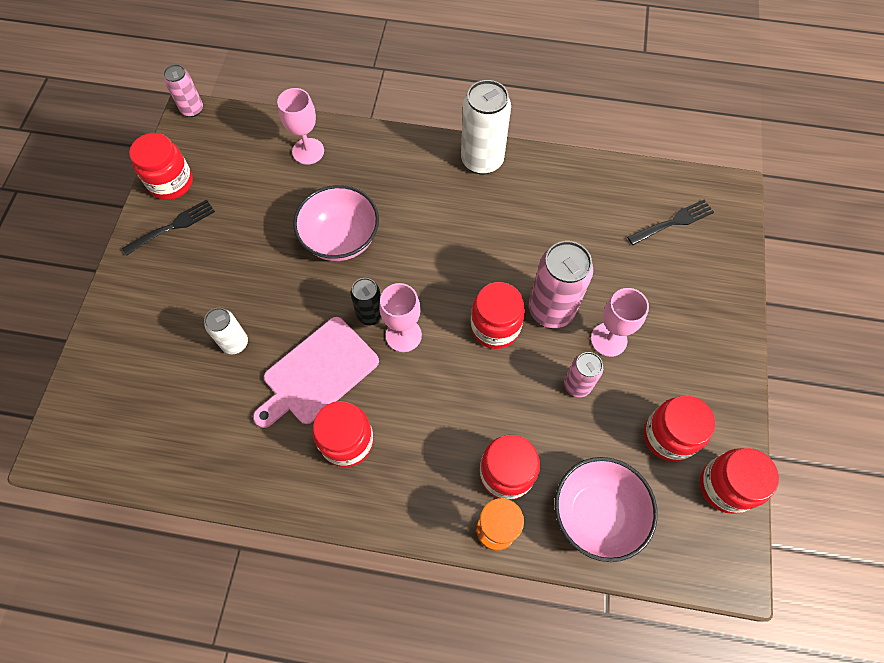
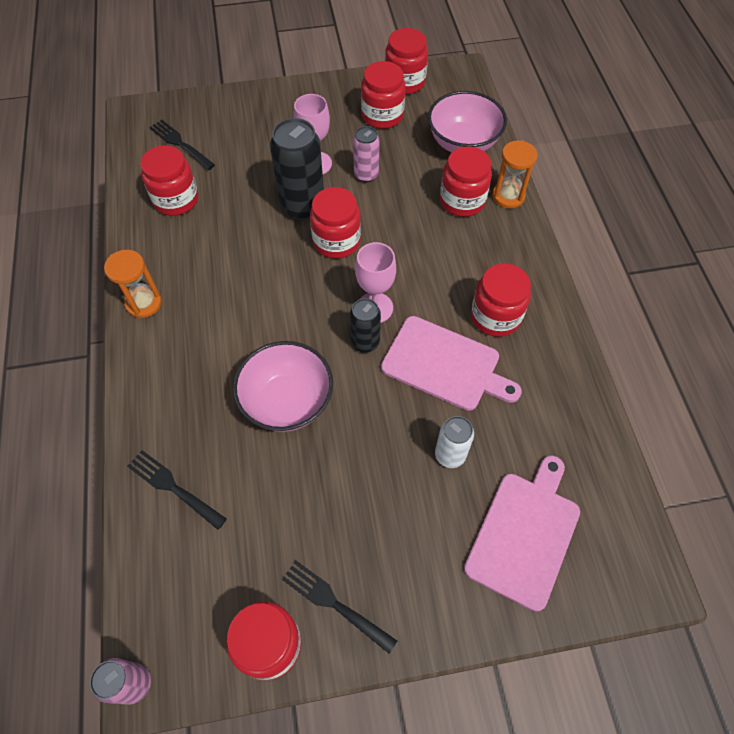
camera: 110 degrees left, 5 degrees down
(144, 372) = (524, 534): none -> pink cutting board
(308, 151) = (173, 487): pink goblet -> black fork
(482, 160) = (144, 303): white can -> orange hourglass
(551, 310) = (302, 206): pink can -> black can
(595, 204) = (176, 200): none -> red jar

